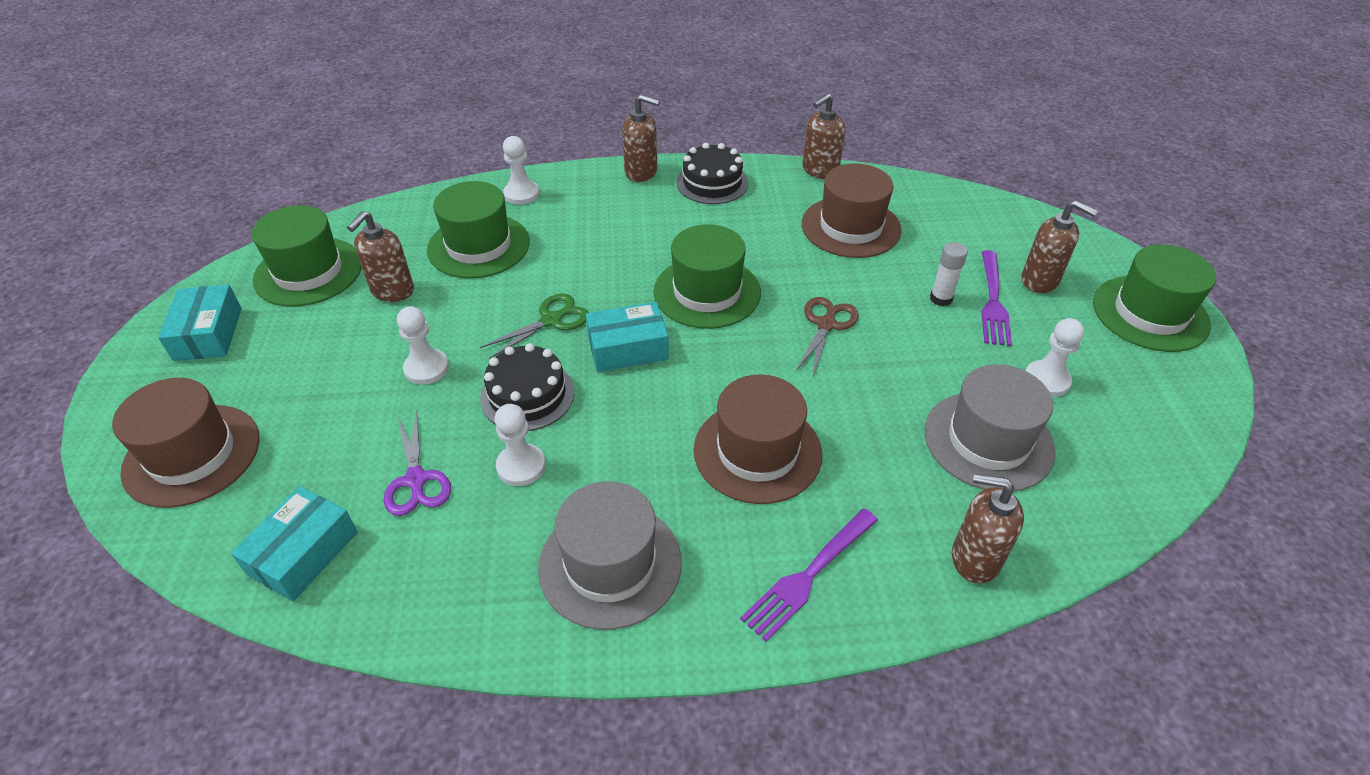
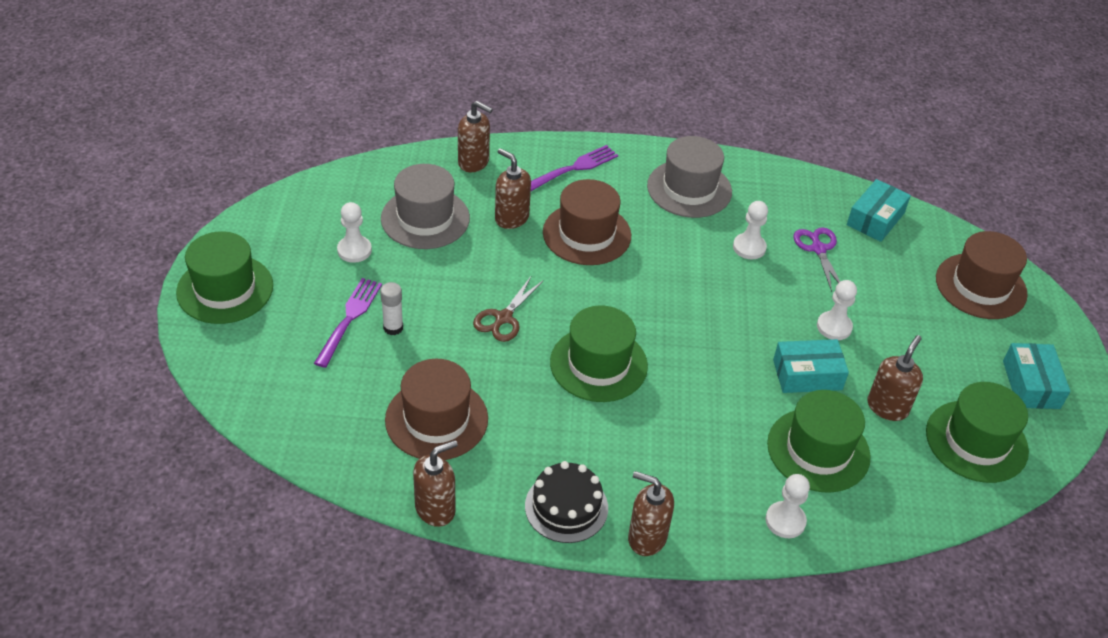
camera: 175 degrees left, 0 degrees up
(527, 395) = (750, 294): black cake -> none
(551, 320) = (738, 355): green scissors -> none
(628, 348) = (672, 321): turquoise box -> turquoise box (807, 375)
(1040, 281) = (293, 332): brown soap dispenser -> brown soap dispenser (511, 218)

